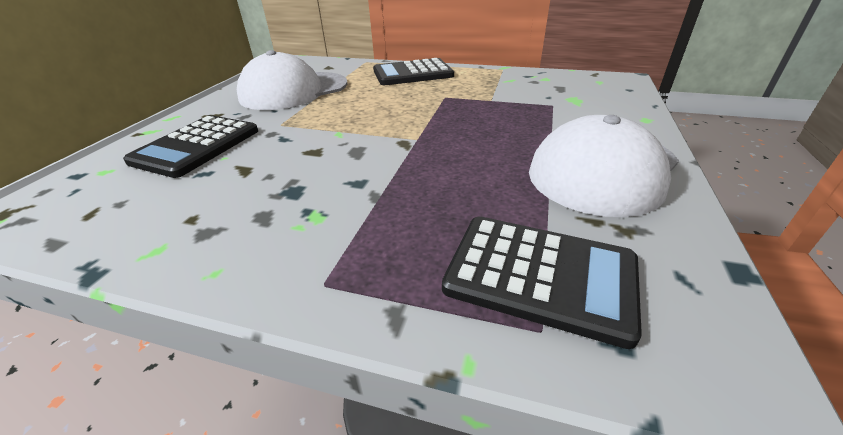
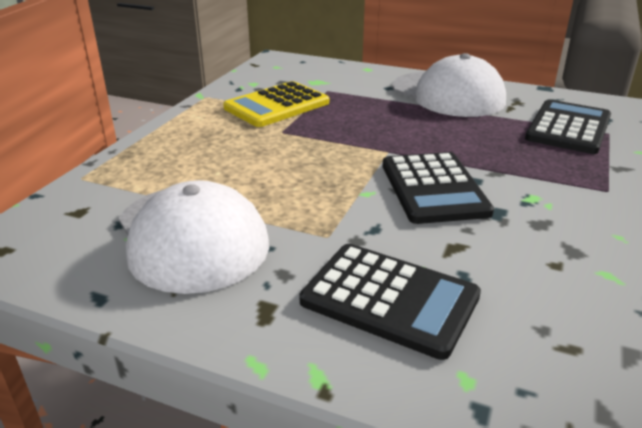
camera: 85 degrees left, 5 degrees down
(412, 73) = (180, 144): black calculator -> black calculator (434, 188)
(499, 90) = (277, 105): none -> yellow calculator

